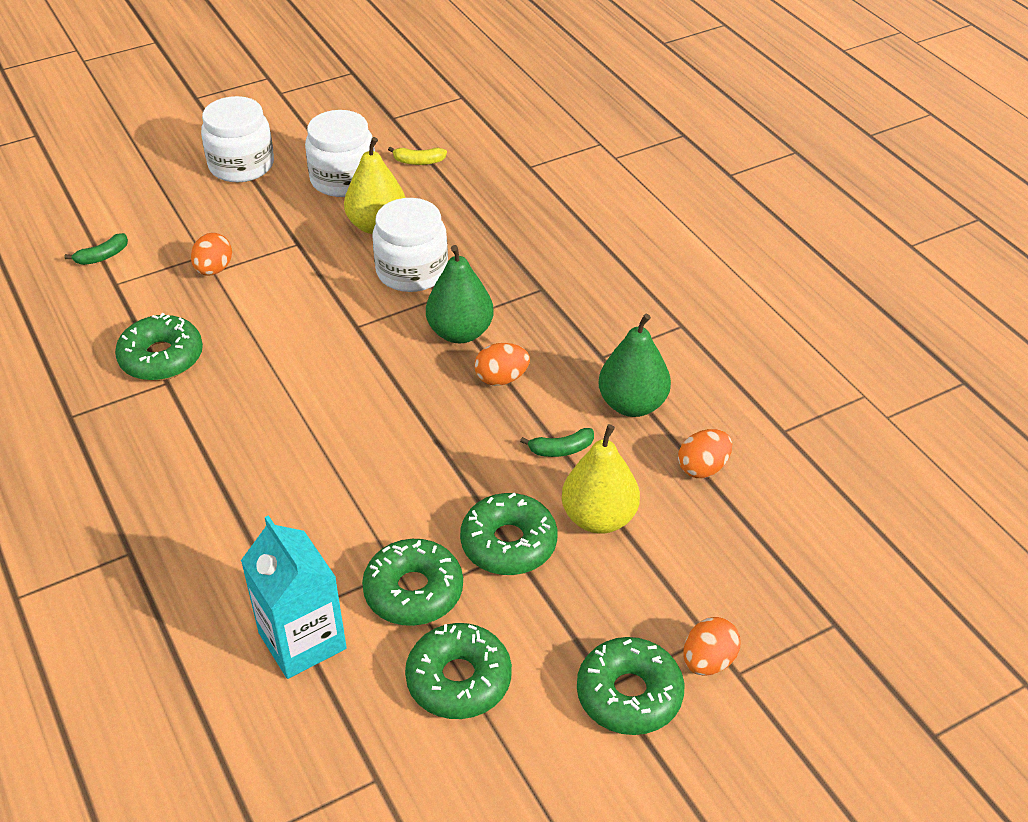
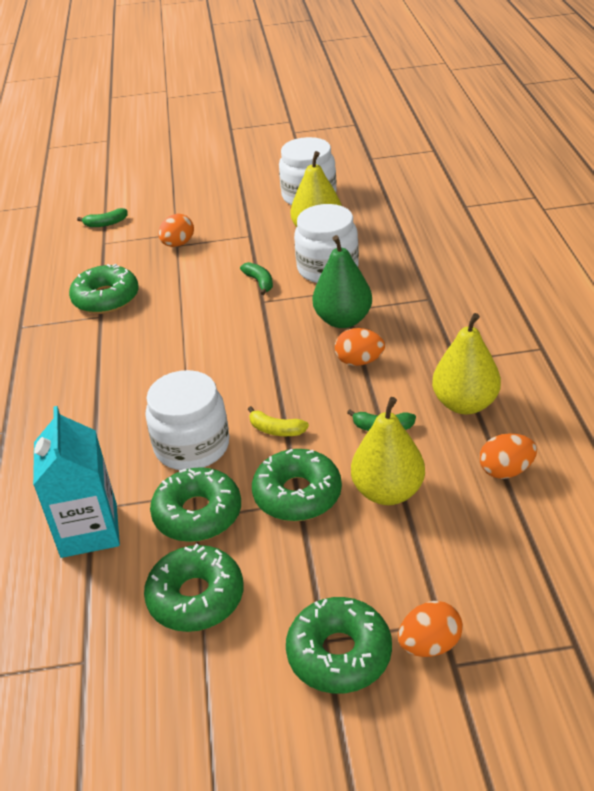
camera: 25 degrees right, 5 degrees down
(241, 165) = (238, 177): white jar -> white jar (192, 446)
(341, 302) = (259, 282): none -> green banana
(418, 161) = (375, 191): yellow banana -> yellow banana (276, 430)
(632, 404) = (465, 404): green pear -> yellow pear

